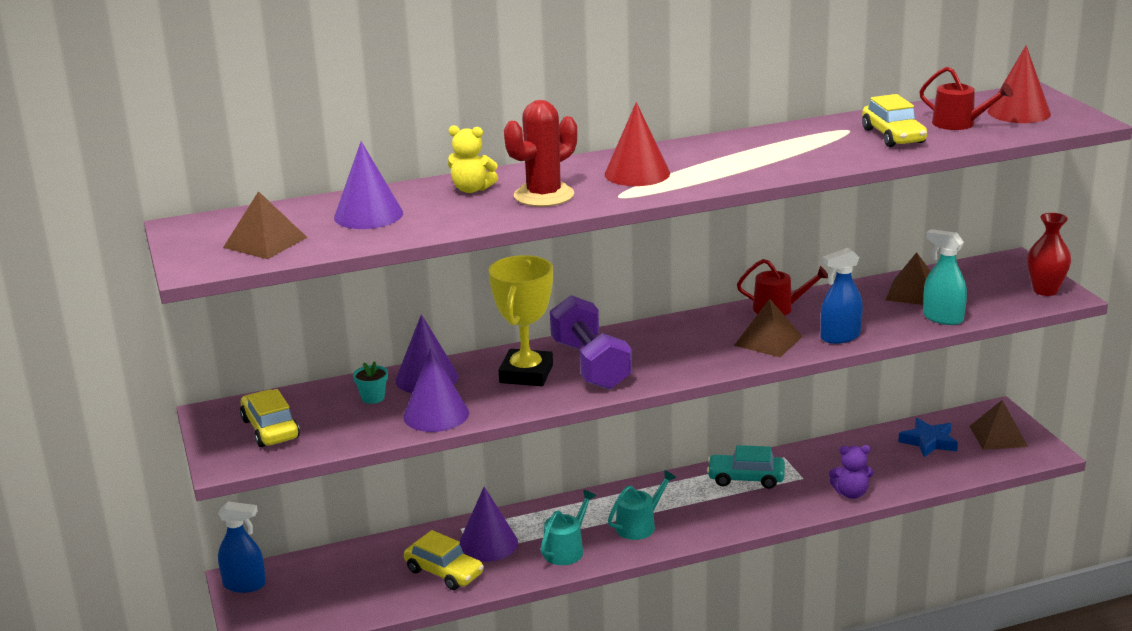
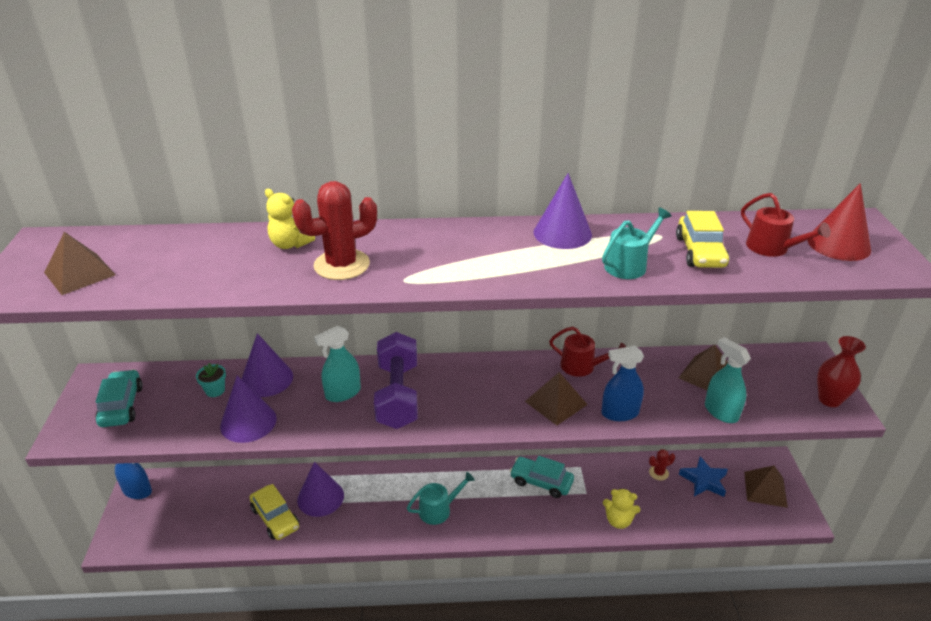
camera: 15 degrees right, 10 degrees up
(270, 429) = (121, 406): yellow car -> turquoise car
(368, 215) = (185, 258): purple cone -> purple cone (562, 233)
(526, 374) = (343, 393): yellow trophy -> turquoise spray bottle
(566, 550) = (373, 520): turquoise watering can -> turquoise watering can (629, 265)
(637, 173) = (439, 254): red cone -> none
(851, 493) = (618, 520): purple teddy bear -> yellow teddy bear
(875, 445) = (658, 473): none -> red cactus

